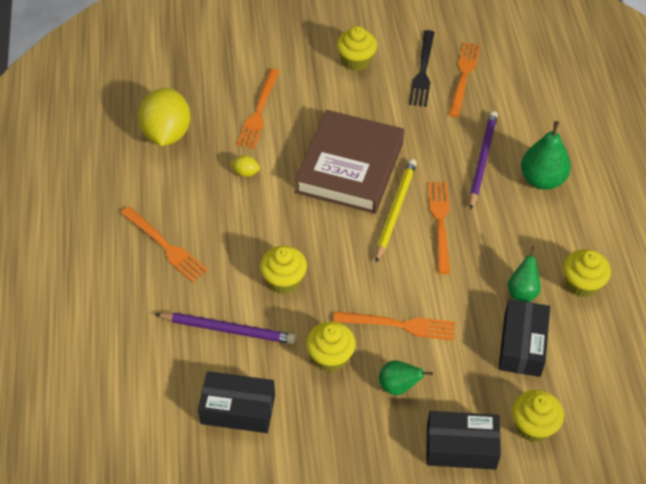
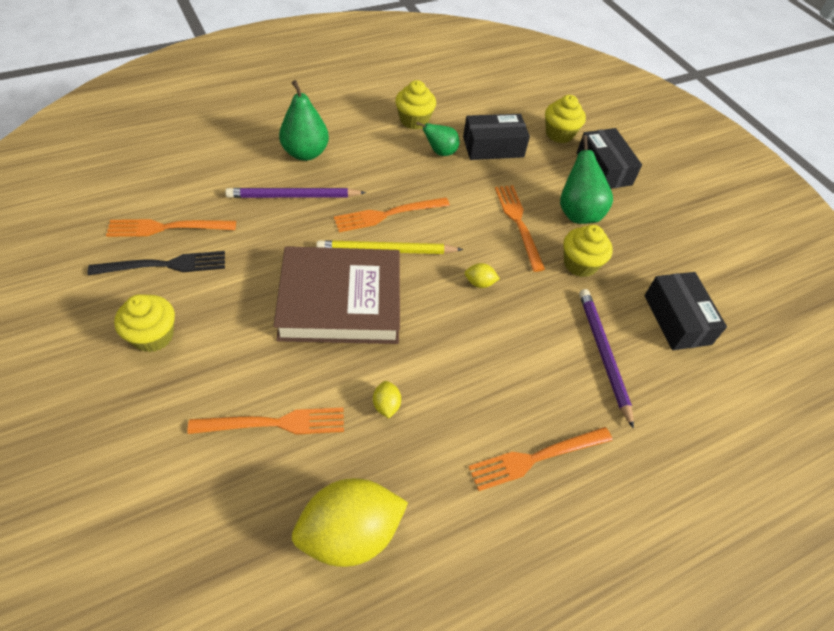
camera: 115 degrees left, 0 degrees up
(165, 246) = (536, 458): orange fork -> orange fork turned 135 degrees counterclockwise
(284, 280) = (518, 322): yellow cupcake -> none
(336, 267) = (479, 283): none -> yellow lemon
(398, 386) = (578, 213): green pear -> green pear, size x1.60

